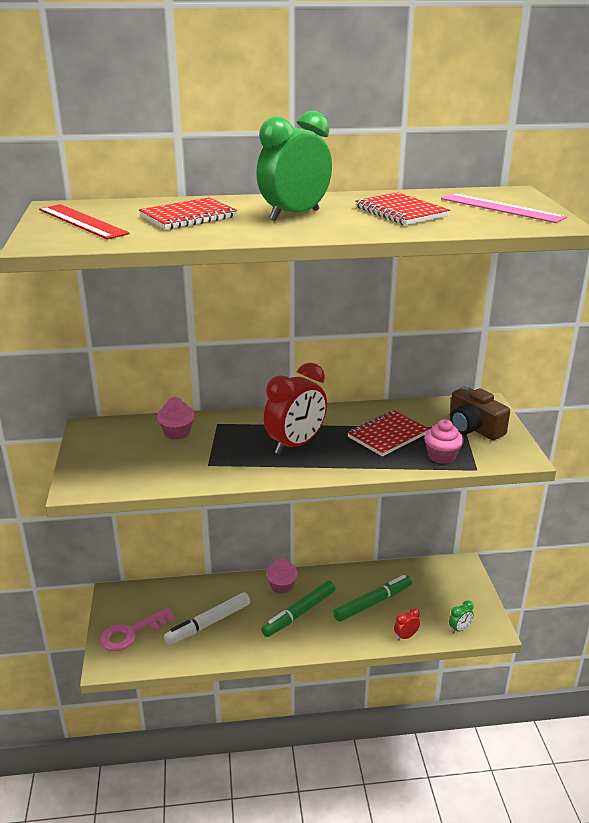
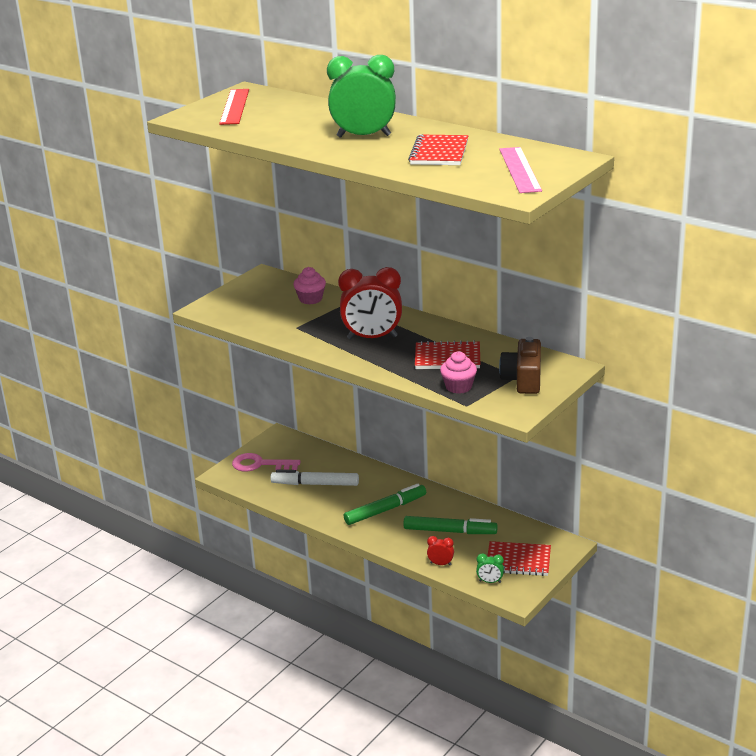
camera: 45 degrees right, 0 degrees up
(188, 217) = (299, 119): red notebook -> red notebook (518, 561)
(282, 586) = (398, 486): pink cupcake -> none
(299, 613) = (385, 510): green marker -> green marker turned 150 degrees clockwise

